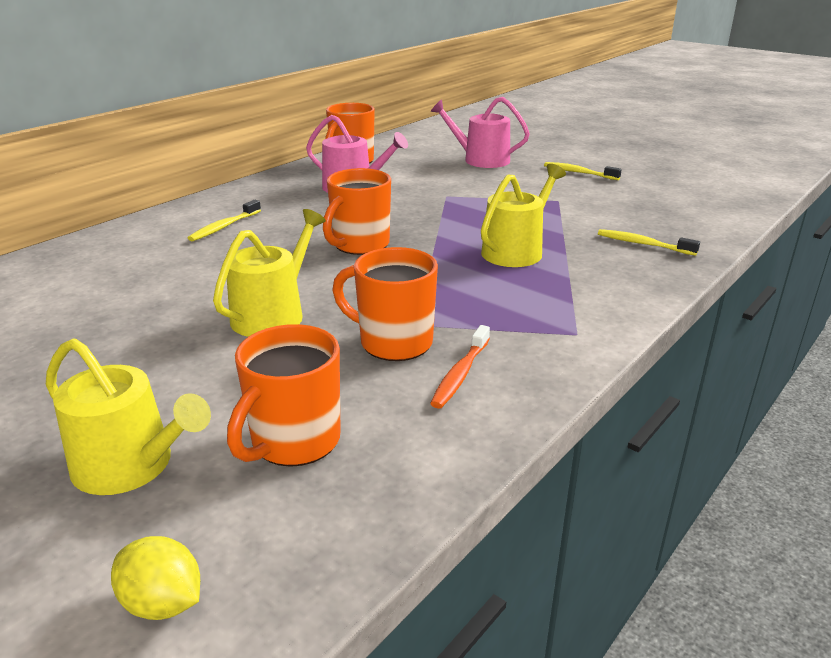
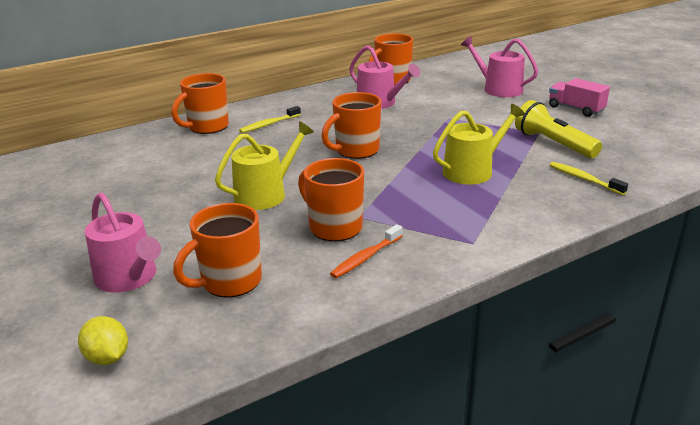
camera: 20 degrees right, 0 degrees up
(131, 466) = (129, 277): yellow watering can -> pink watering can
(137, 239) = (207, 127): none -> orange mug
(578, 173) = (575, 109): yellow toothbrush -> pink truck
(583, 211) = (553, 144): none -> yellow flashlight

